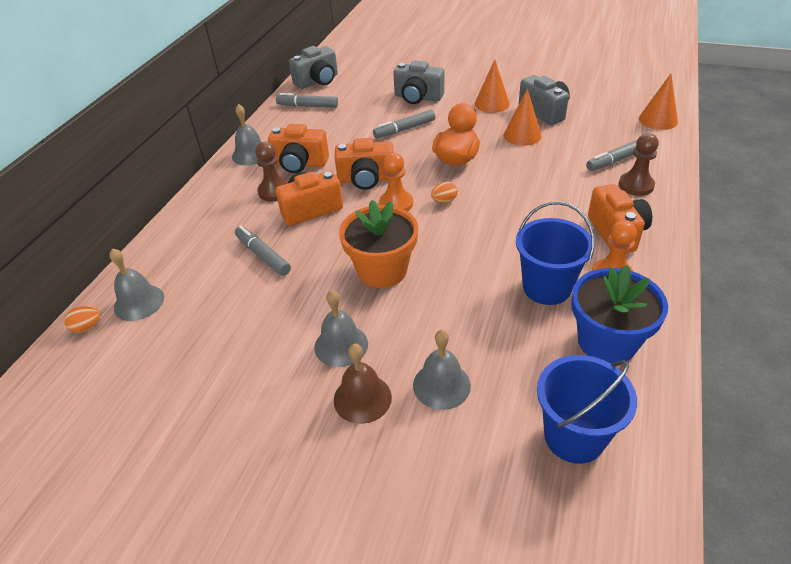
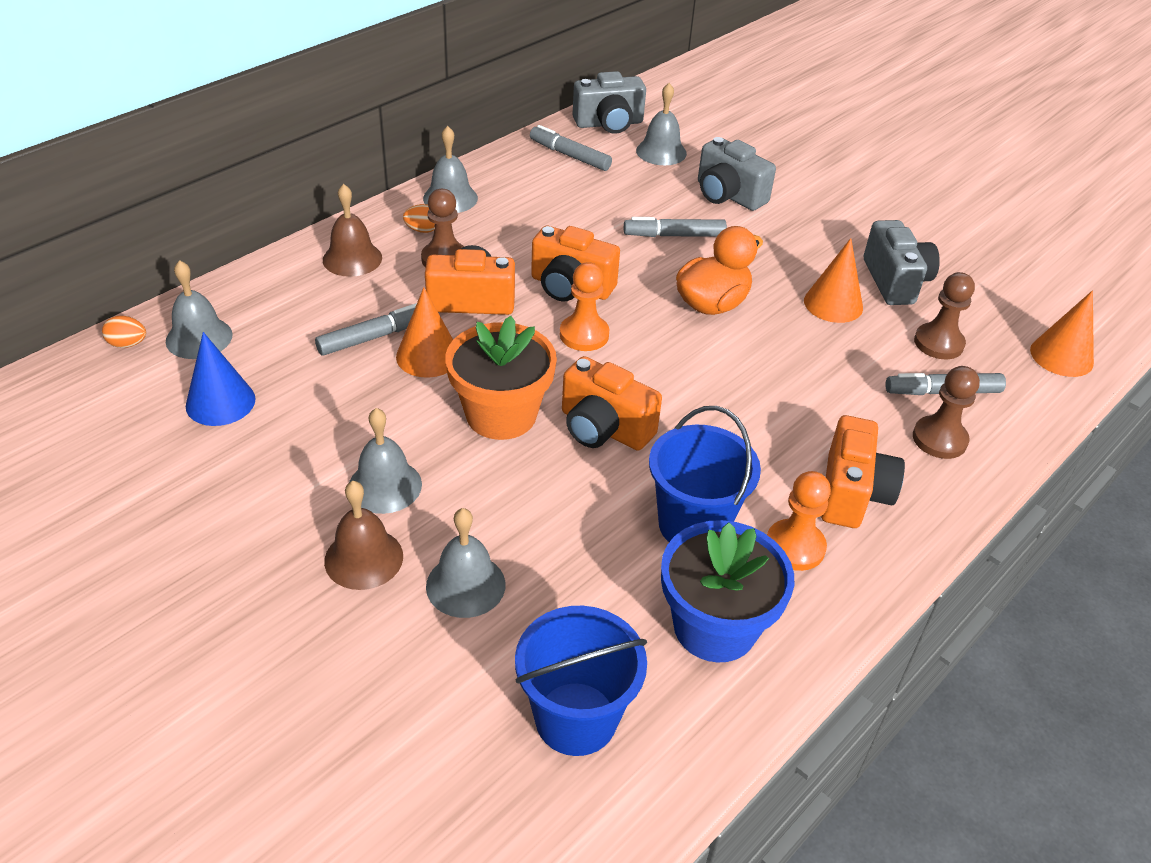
camera: 20 degrees right, 0 degrees up
(185, 338) = (220, 402): none -> blue cone
(212, 212) = (352, 258): none -> brown bell
(263, 255) = (373, 337): grey marker -> grey marker turned 75 degrees clockwise
(300, 164) = (502, 233): orange camera -> orange camera (604, 428)
(360, 87) = (661, 152): none -> grey bell
(444, 201) = (650, 356): orange egg -> orange egg (423, 230)
(492, 103) = (827, 241): orange cone -> orange cone (428, 356)
(593, 135) = (938, 343): none -> brown pawn

